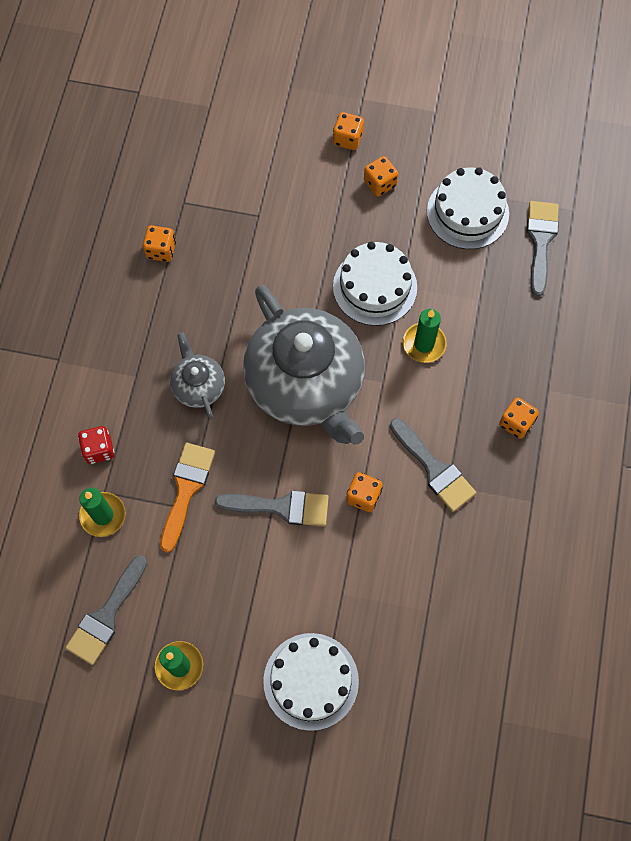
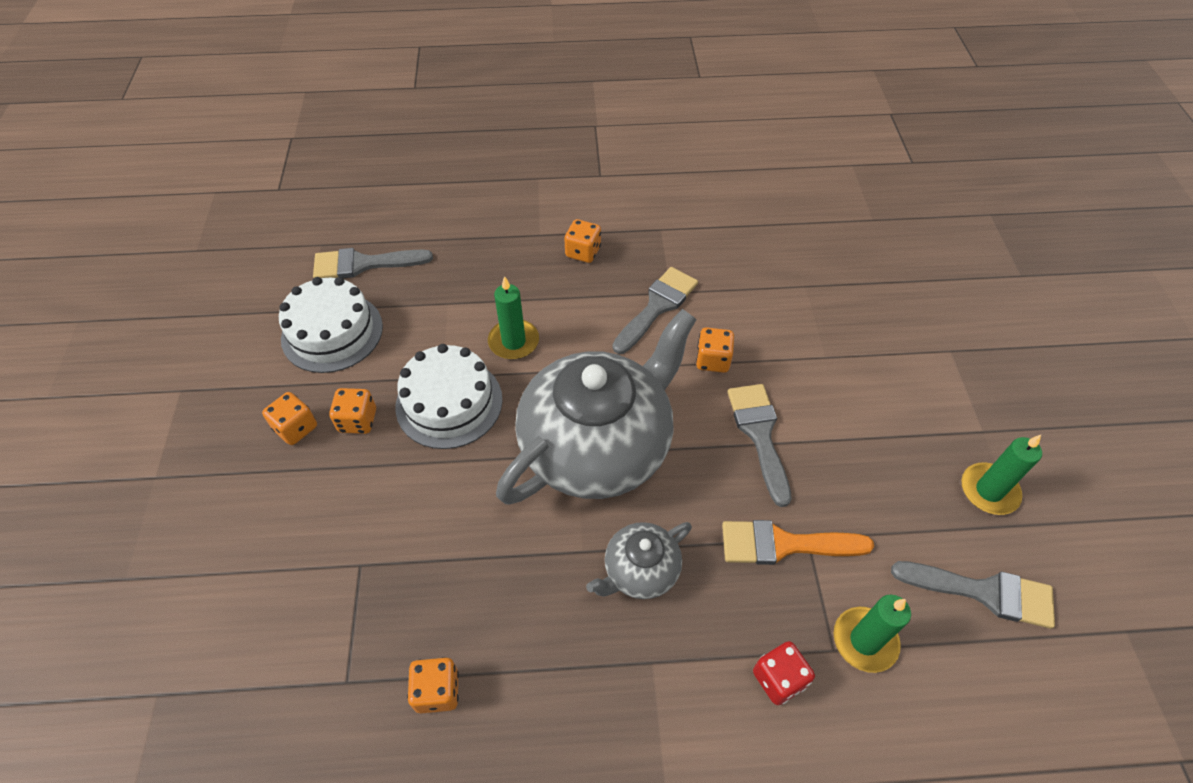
camera: 105 degrees left, 15 degrees down
(311, 681) = (927, 363): white cake -> none
(348, 139) = (224, 480): orange dice -> orange dice (358, 421)

